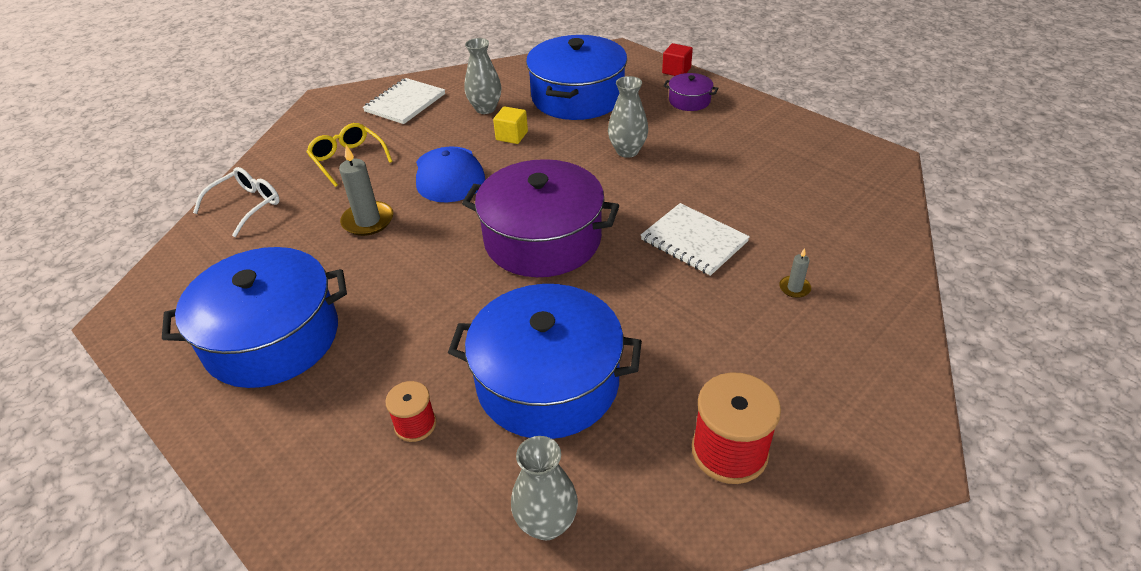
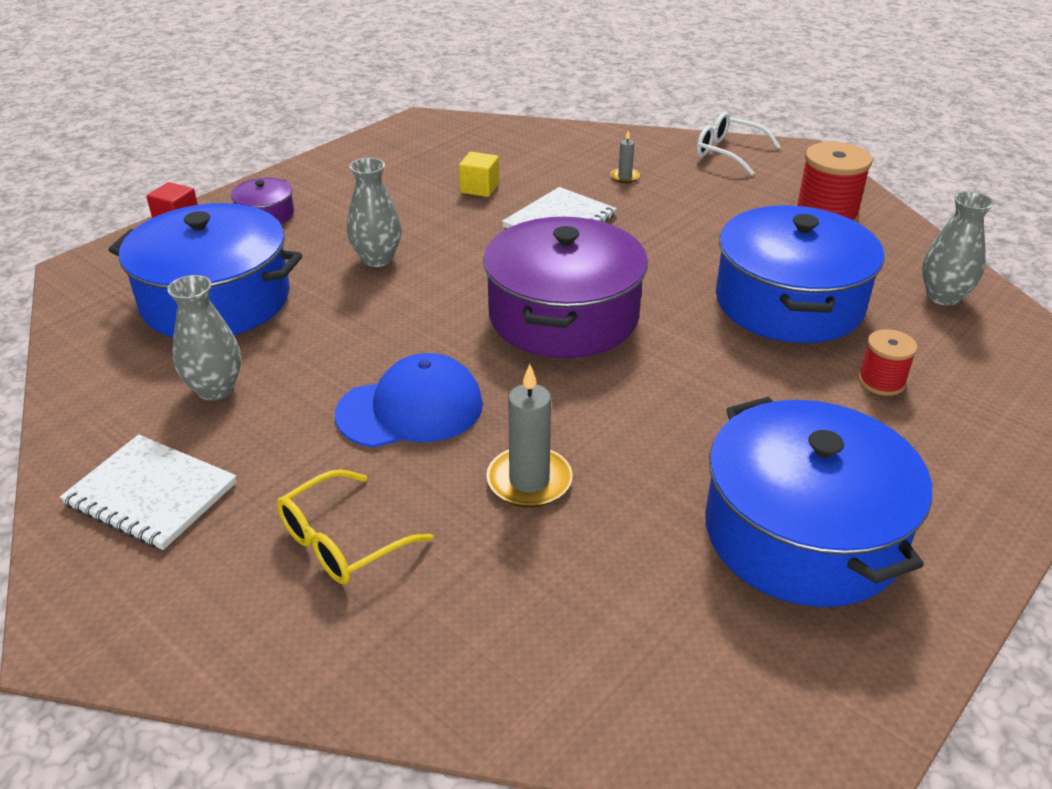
camera: 95 degrees left, 5 degrees down
(247, 205) = (482, 666): white glasses -> white glasses (727, 152)
(512, 136) = (312, 355): yellow cube -> yellow cube (479, 188)

